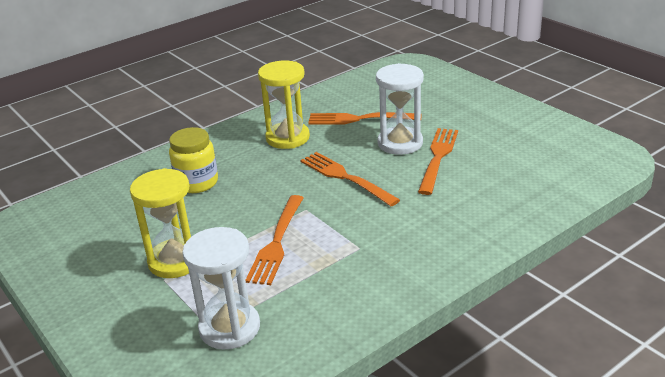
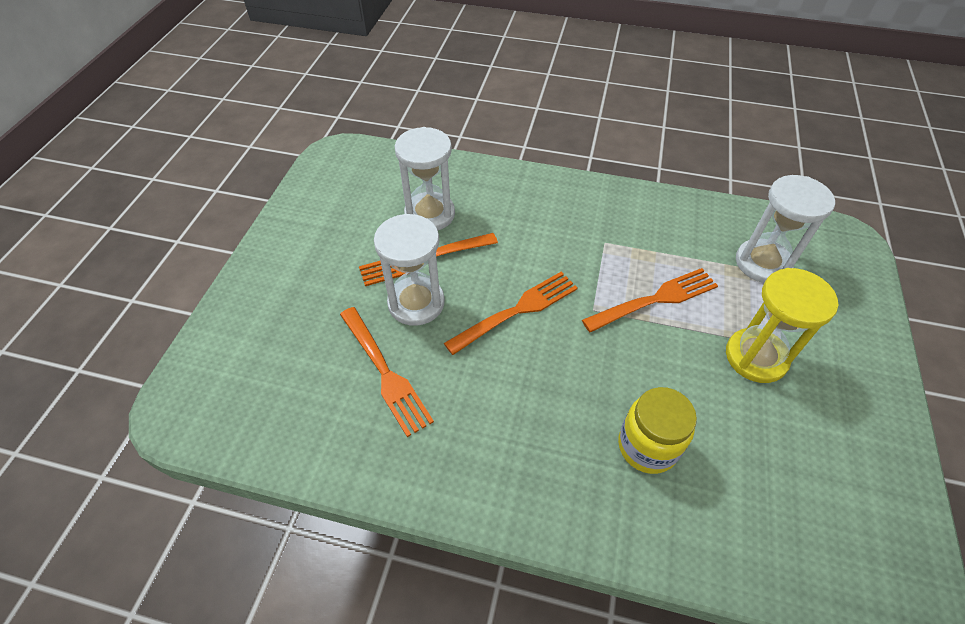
camera: 130 degrees left, 20 degrees up
(287, 138) = (482, 422): yellow hourglass -> none
(345, 177) = (517, 311): orange fork -> orange fork turned 135 degrees counterclockwise
(487, 175) = (429, 214): none -> white hourglass

